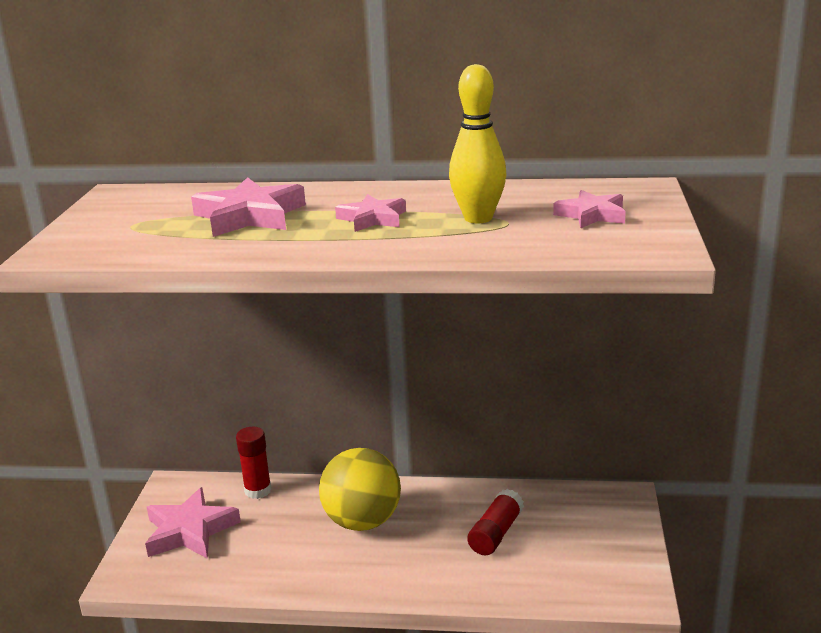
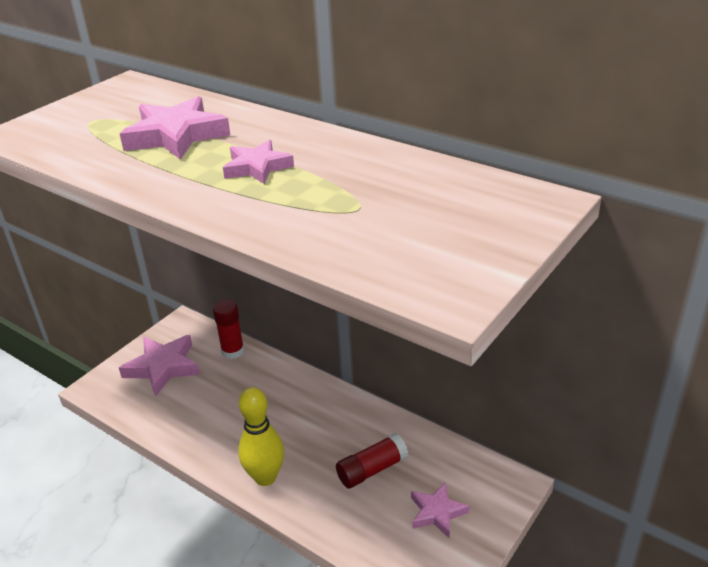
camera: 30 degrees right, 10 degrees up
(362, 521) = (281, 412): yellow ball -> none
(478, 218) = (340, 194): yellow bowling pin -> yellow bowling pin (265, 477)
(592, 215) = (445, 223): pink star -> pink star (437, 512)

